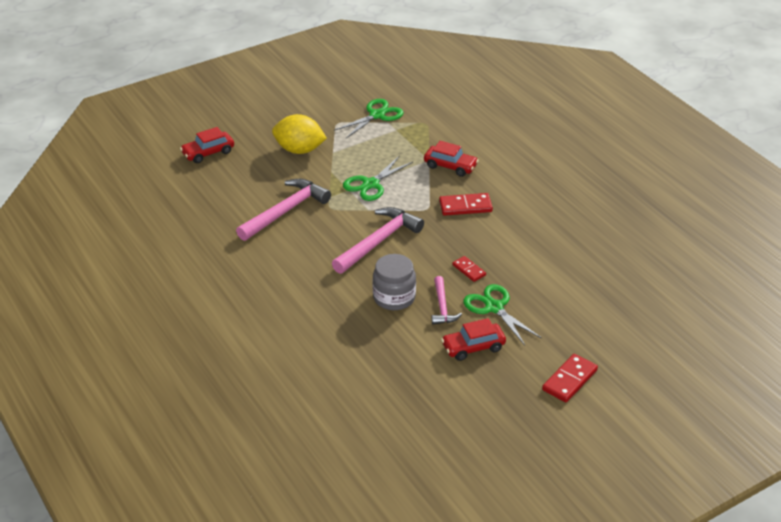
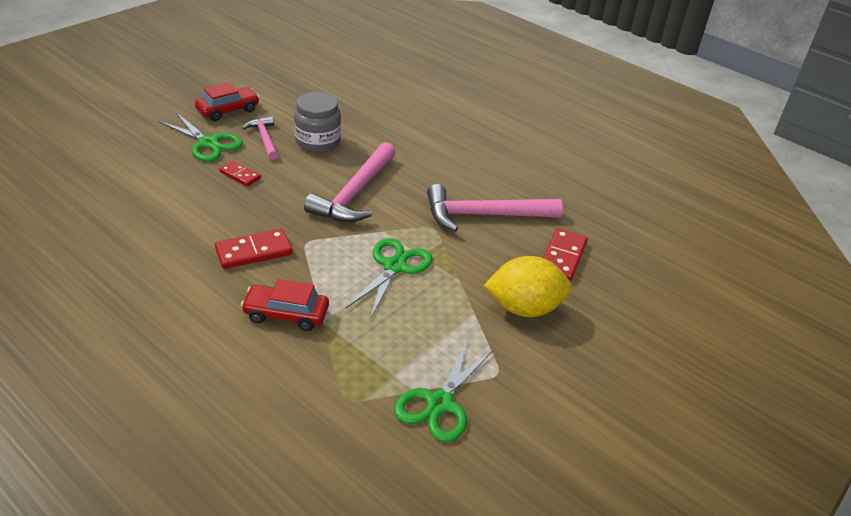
camera: 160 degrees right, 0 degrees up
(208, 153) = (644, 283): red car -> none
(285, 211) = (484, 215): pink hammer -> pink hammer turned 60 degrees clockwise
(570, 380) = (133, 96): red domino -> red domino (562, 257)

